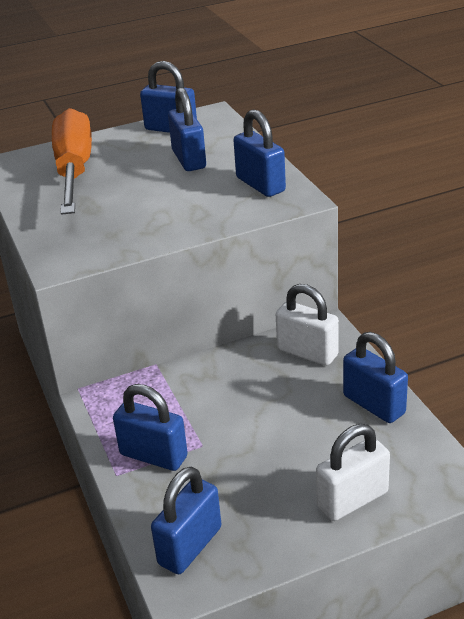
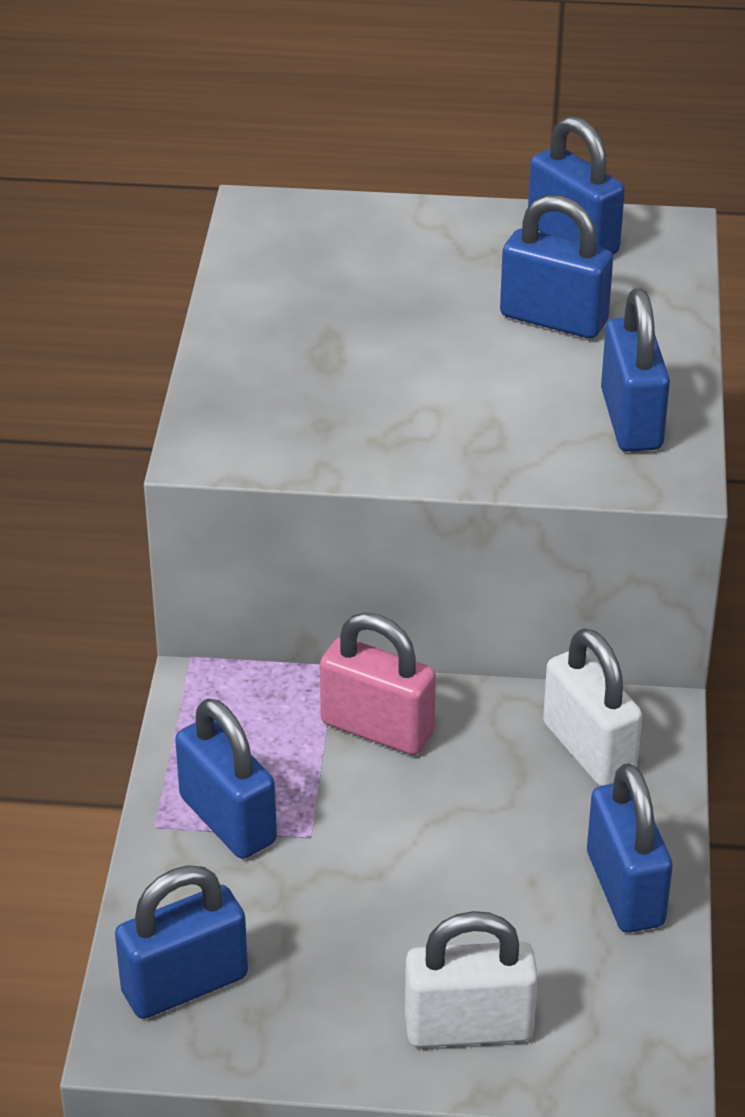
camera: 25 degrees right, 5 degrees up
(74, 170) = (354, 269): orange screwdriver -> none
(189, 159) = (553, 319): blue padlock -> blue padlock turned 75 degrees counterclockwise
(199, 383) = (377, 728): none -> pink padlock

